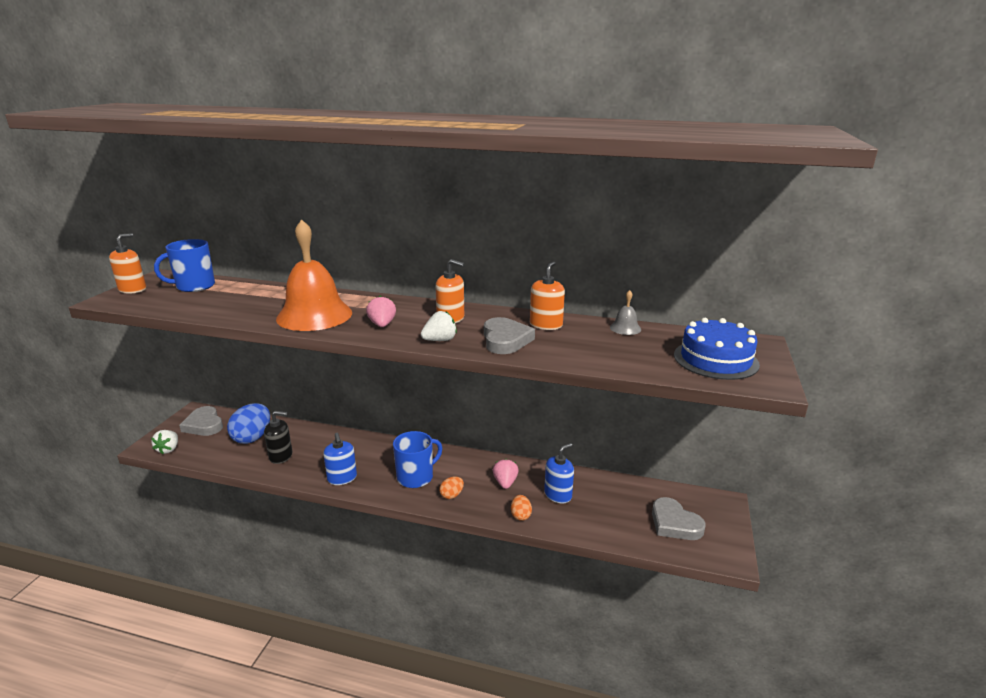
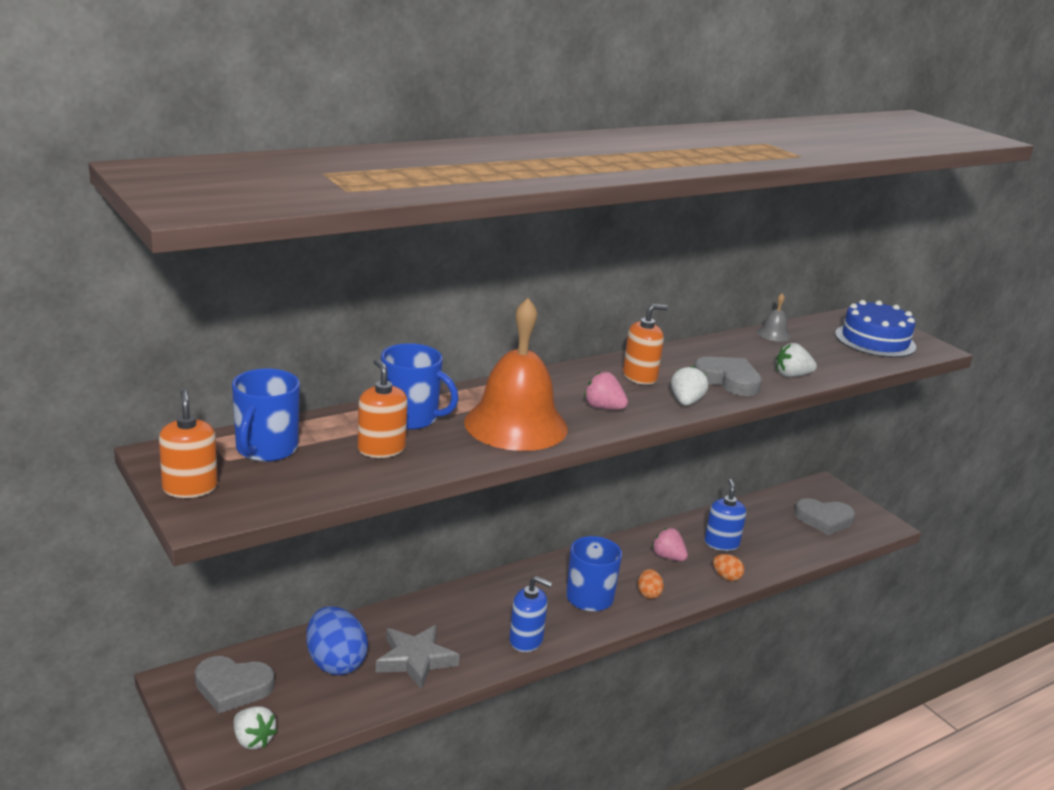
camera: 50 degrees left, 0 degrees up
(280, 295) = (411, 418): none -> blue mug
(281, 456) = (415, 660): black soap dispenser -> grey star
(546, 325) = (720, 353): orange soap dispenser -> orange soap dispenser (381, 449)
(565, 354) = (792, 375): none -> white strawberry

